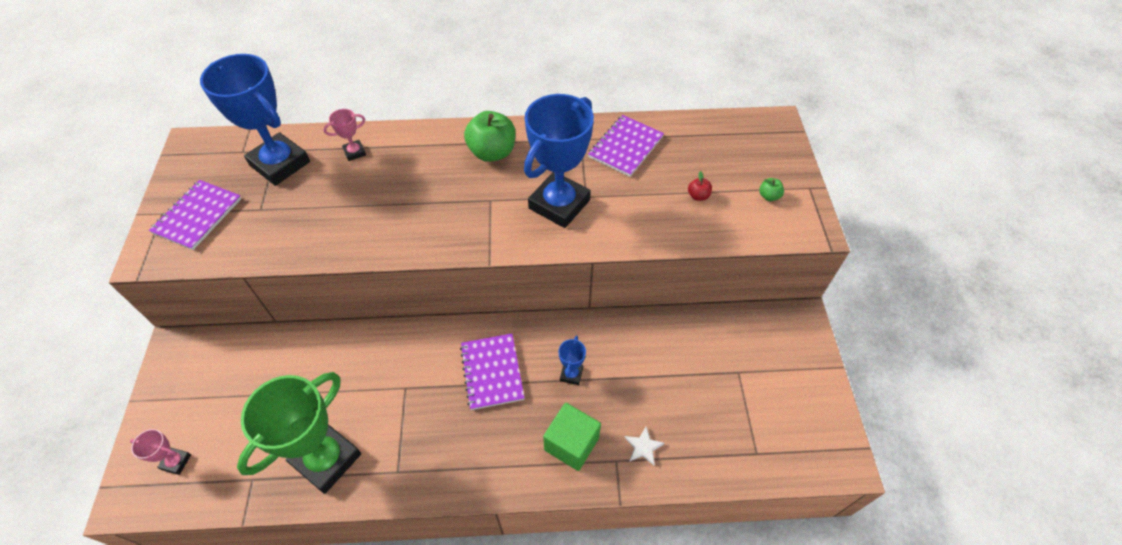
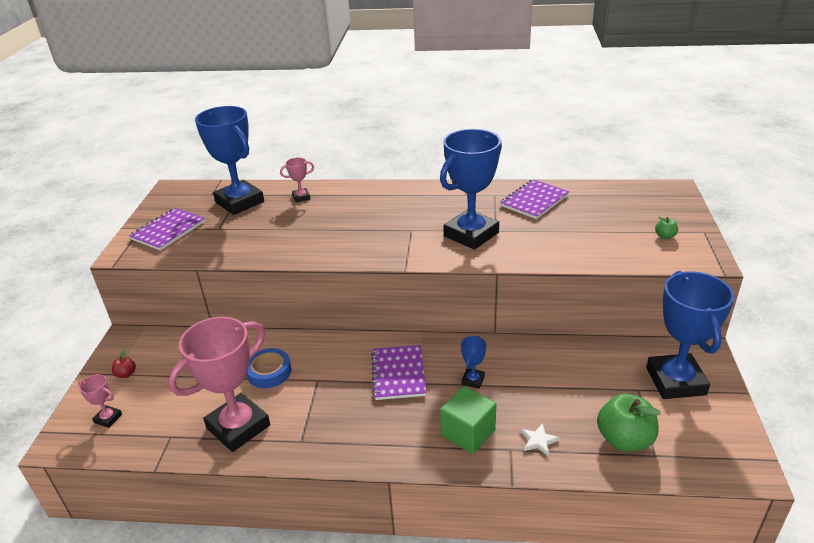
camera: 10 degrees right, 20 degrees down
(326, 459) = (238, 427): green trophy -> pink trophy
(350, 381) = (269, 372): none -> blue tape
(492, 152) = (416, 200): green apple -> green apple (624, 439)
(698, 196) = (598, 234): red apple -> red apple (126, 374)
(774, 358) = (675, 381): none -> blue trophy

